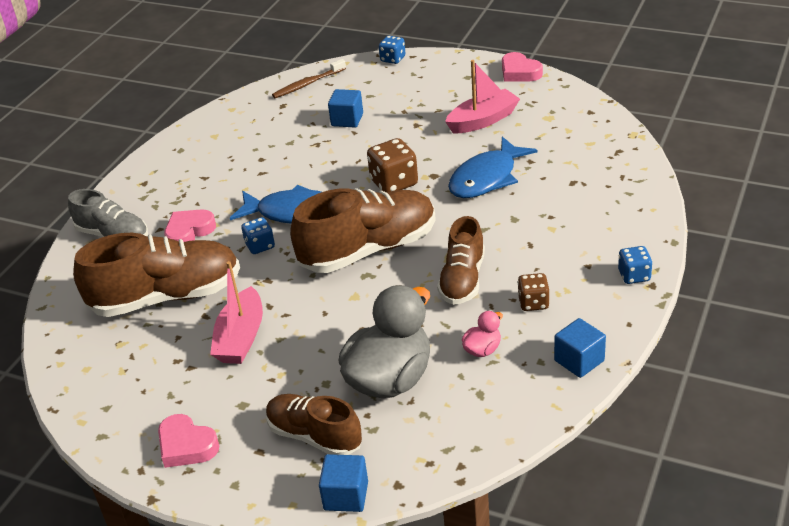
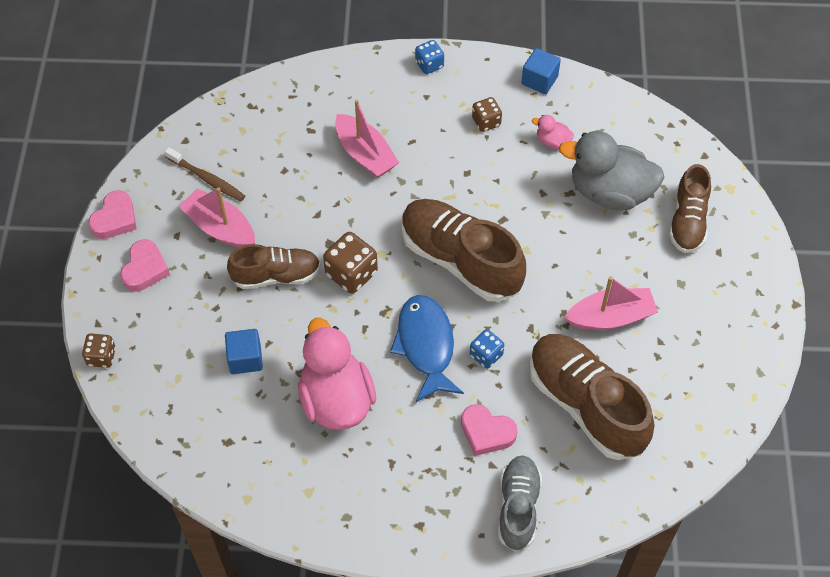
camera: 115 degrees left, 20 degrees up
(186, 446) = (738, 304): pink heart -> pink heart (145, 269)
(279, 158) = (336, 399): none -> pink duck
(308, 84) = (174, 432): brown toothbrush -> brown toothbrush (207, 179)
(346, 496) = (729, 182): blue cube -> none
(393, 59) = (101, 357): blue dice -> brown dice
(462, 280) = (475, 177): brown shoe -> brown shoe (276, 275)
(486, 178) = (322, 198): blue fish -> none
(527, 211) = (365, 154): none -> pink boat

